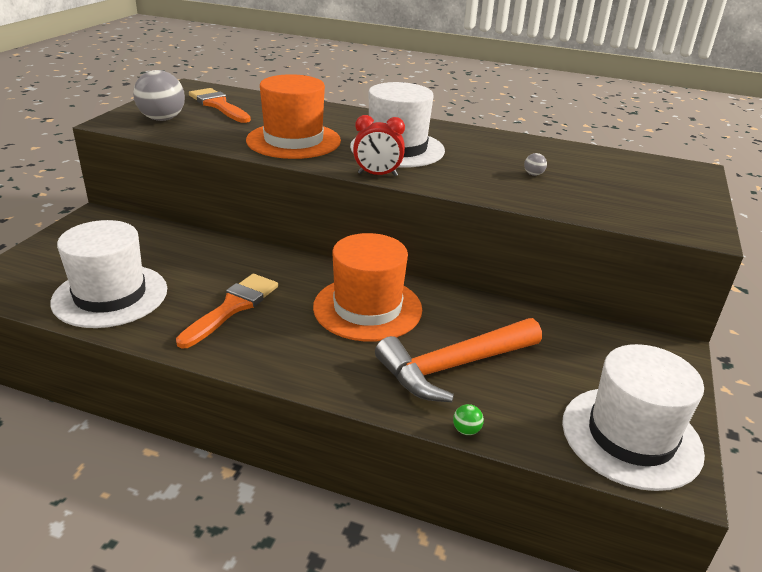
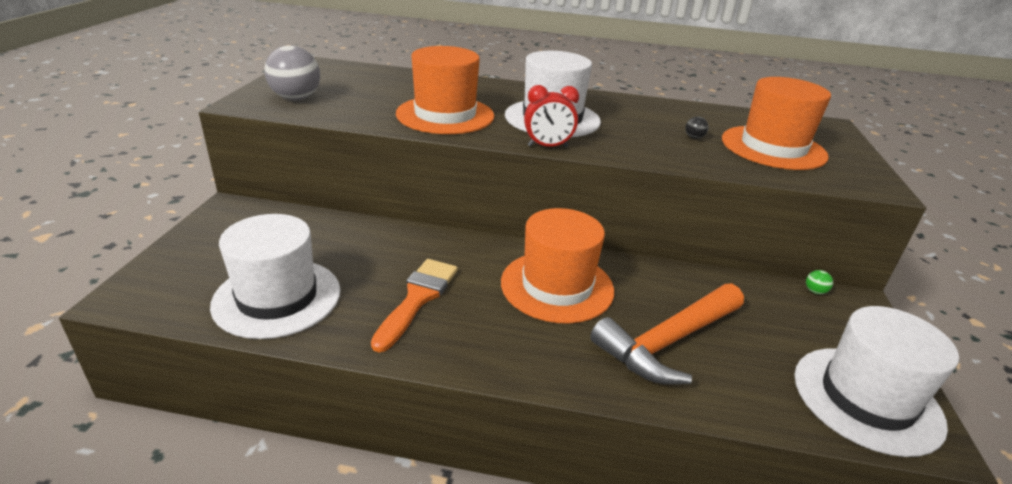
camera: 10 degrees left, 0 degrees up
(218, 105) = (349, 81): orange brush -> none
(466, 430) = (712, 412): green ball -> green ball (815, 291)
(533, 174) = (694, 137): grey ball -> black ball
(613, 188) = (773, 147): none -> orange hat

